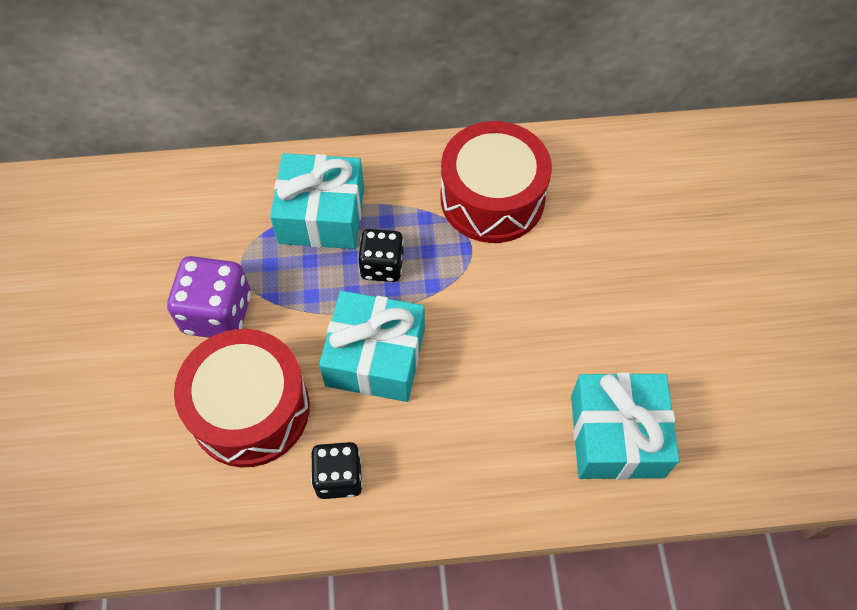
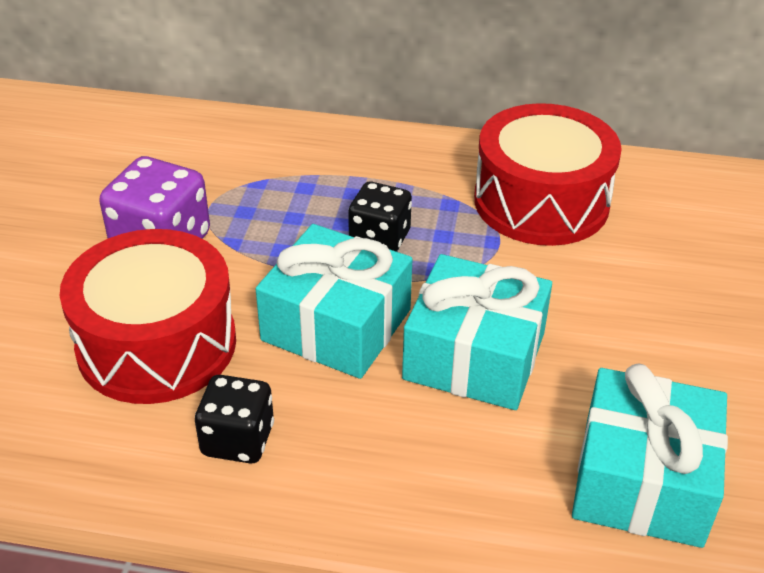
camera: 15 degrees right, 20 degrees down
(321, 215) = (325, 179): turquoise gift -> turquoise gift (474, 356)

